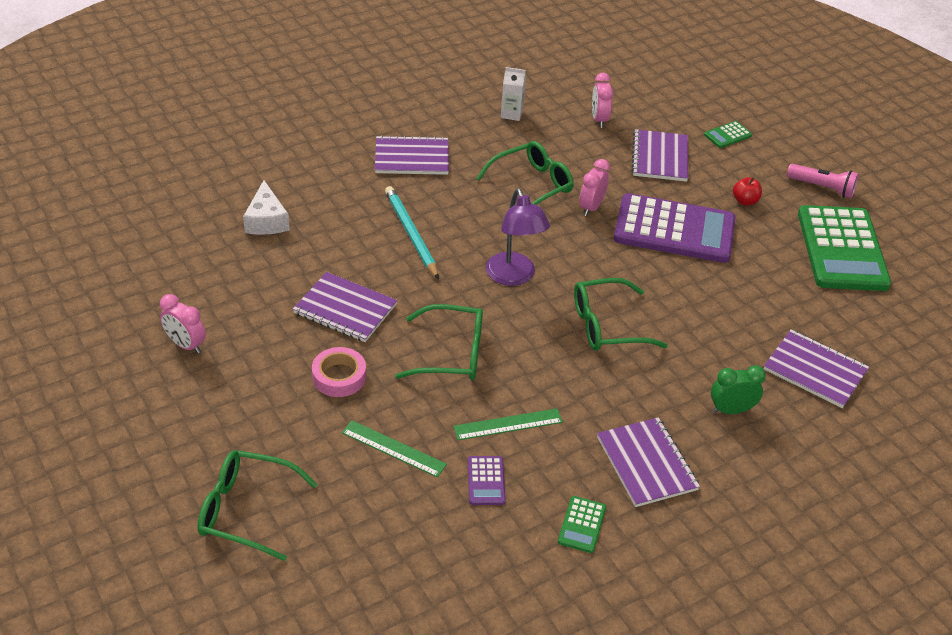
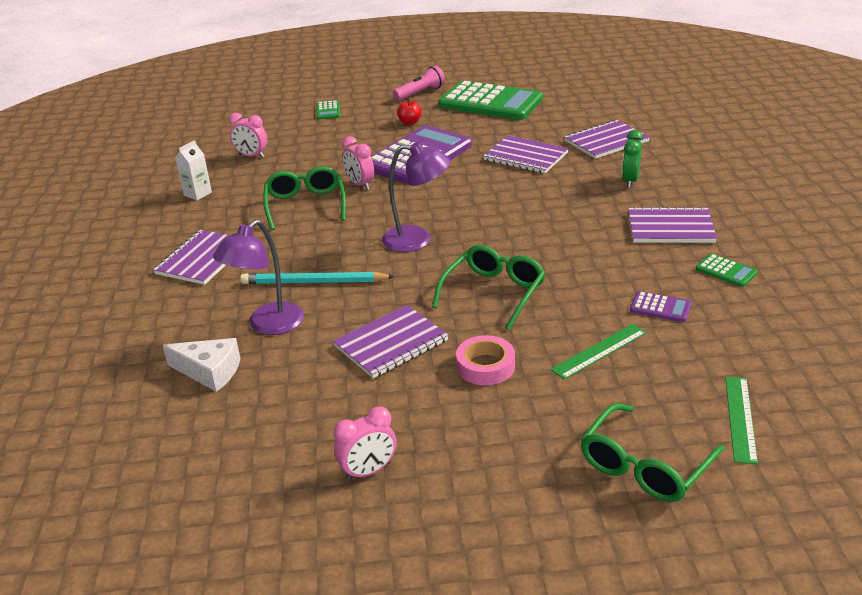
camera: 60 degrees left, 10 degrees down
(337, 229) = (268, 325): none -> purple lamp
(508, 424) = (598, 282): green ruler -> green ruler (740, 418)
(607, 325) = (508, 210): green glasses -> none
(660, 157) = (327, 142): purple notebook -> purple notebook (525, 156)

